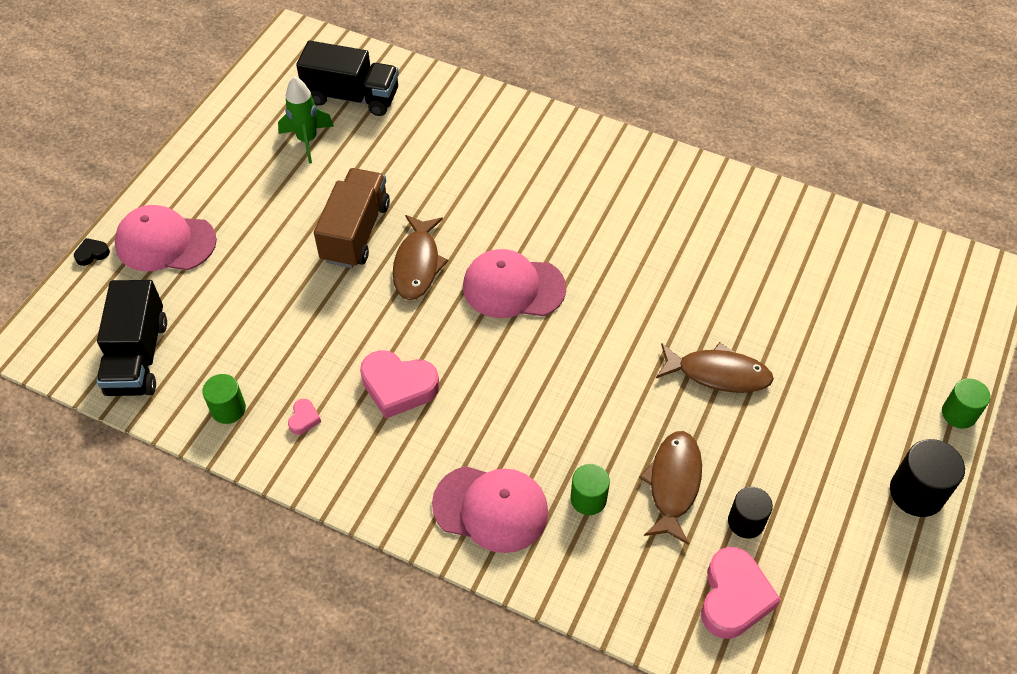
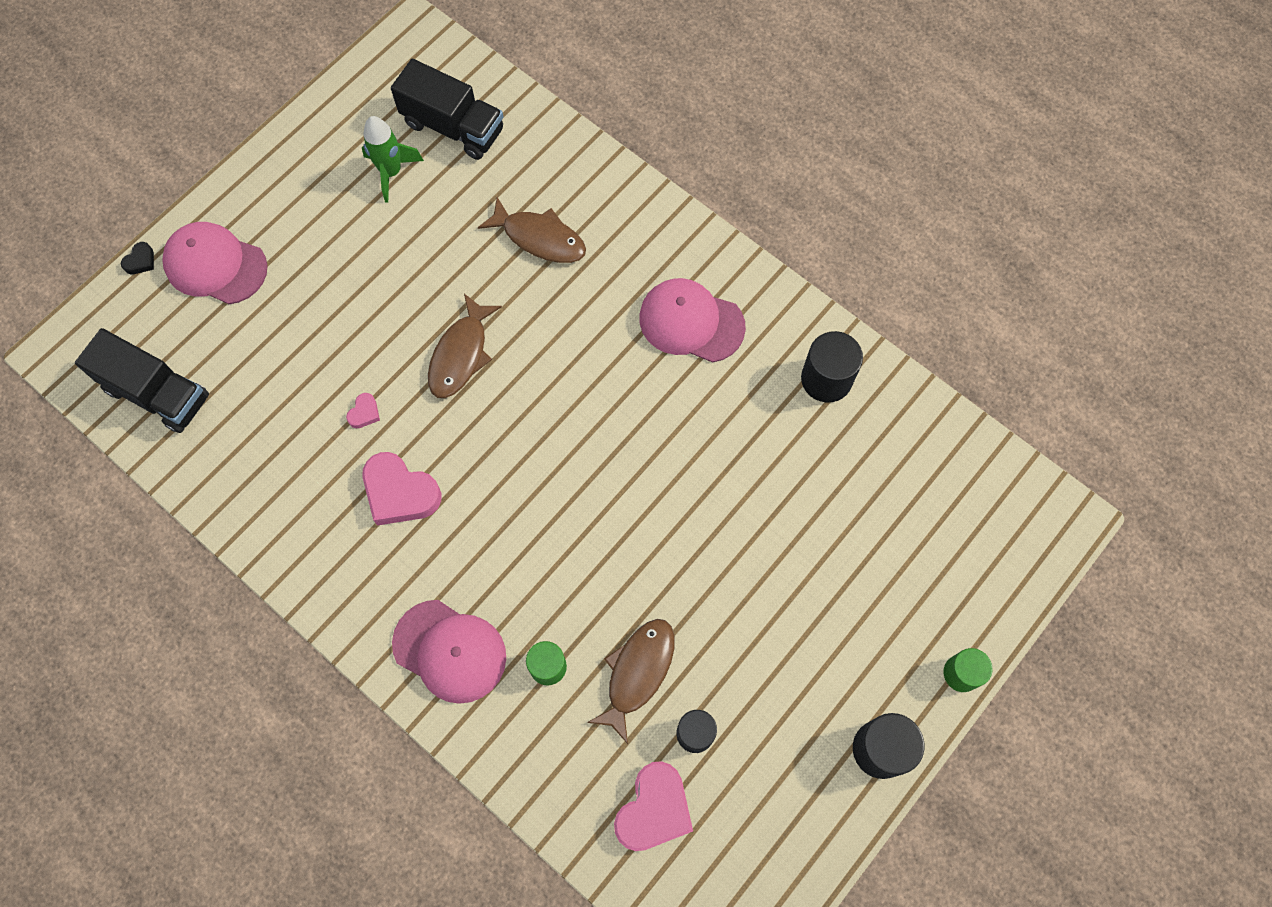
camera: 15 degrees right, 15 degrees up
(92, 254) = (140, 261): black heart -> black heart turned 135 degrees clockwise
(138, 357) = (157, 393): black truck -> black truck turned 75 degrees counterclockwise
(228, 409) = (229, 475): green cylinder -> none
(304, 419) = (298, 505): pink heart -> pink heart (364, 413)
(355, 232) = (409, 300): brown truck -> none
(513, 287) = (550, 406): pink cap -> pink cap (691, 322)
(718, 373) = (727, 561): brown fish -> brown fish (539, 238)
(745, 215) = (826, 379): none -> black cylinder

